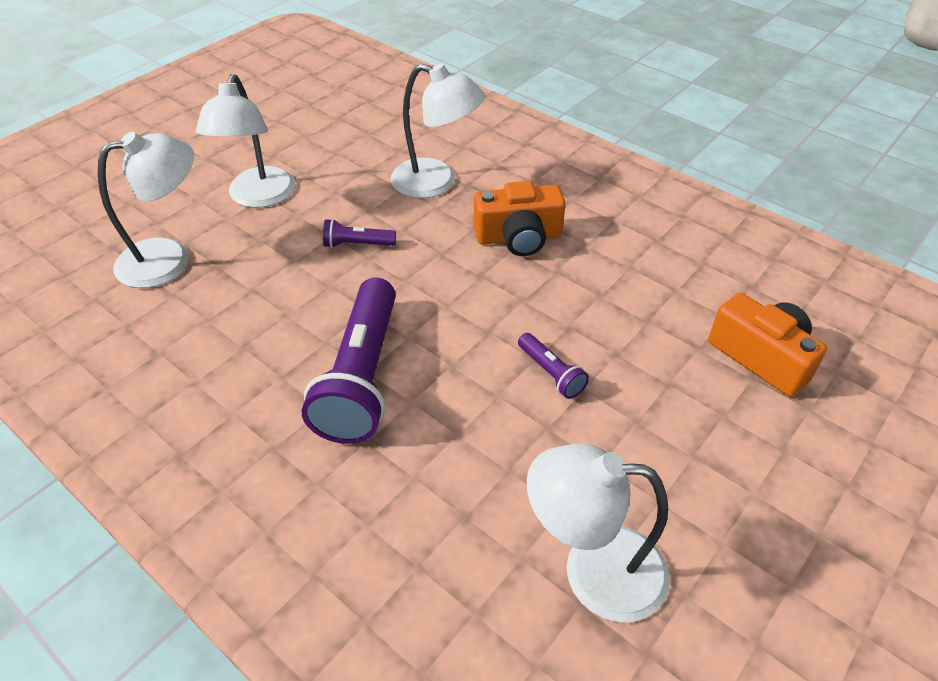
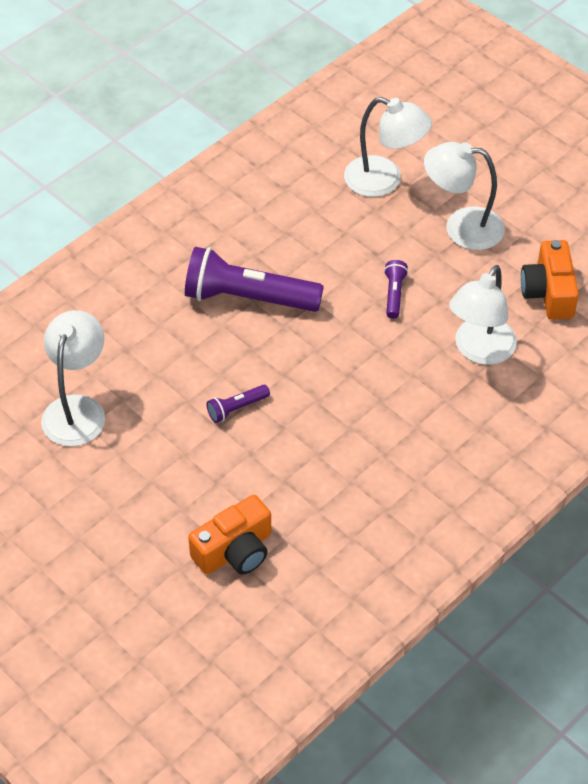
camera: 95 degrees right, 5 degrees up
(169, 259) = (384, 181): white lamp -> white lamp turned 45 degrees counterclockwise
(518, 237) = (396, 405): orange camera -> orange camera (548, 292)

